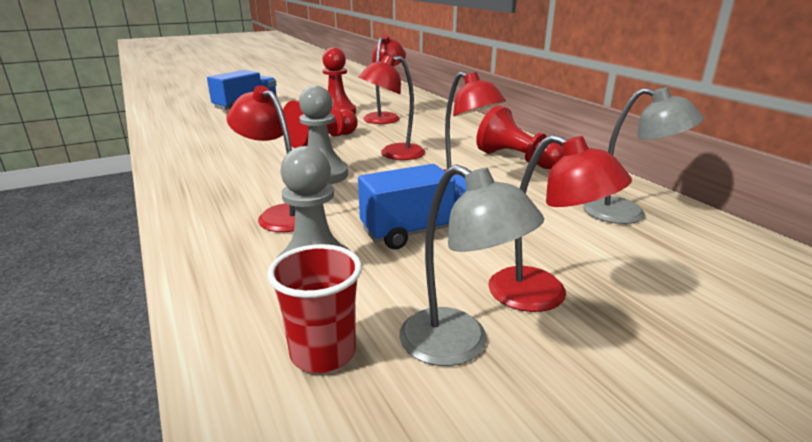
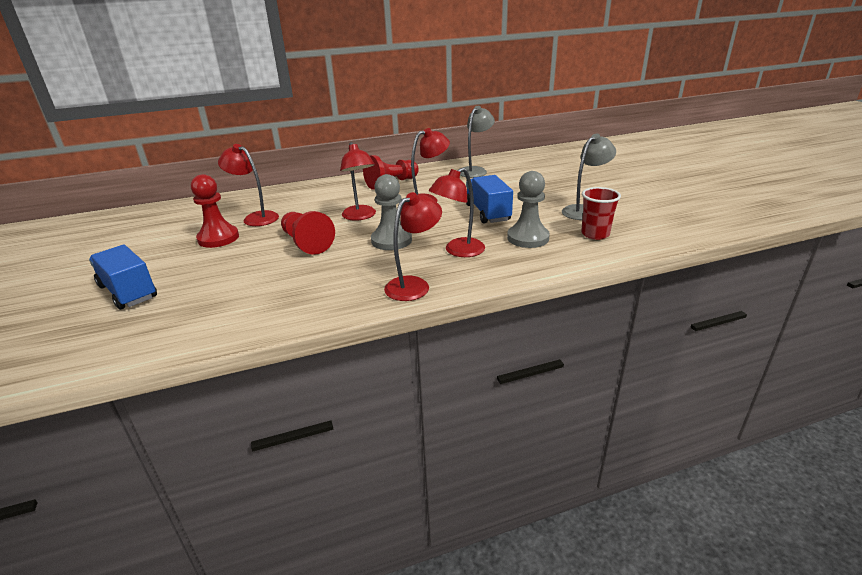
camera: 80 degrees left, 5 degrees up
(543, 295) = (548, 194): red lamp -> red lamp (414, 285)

